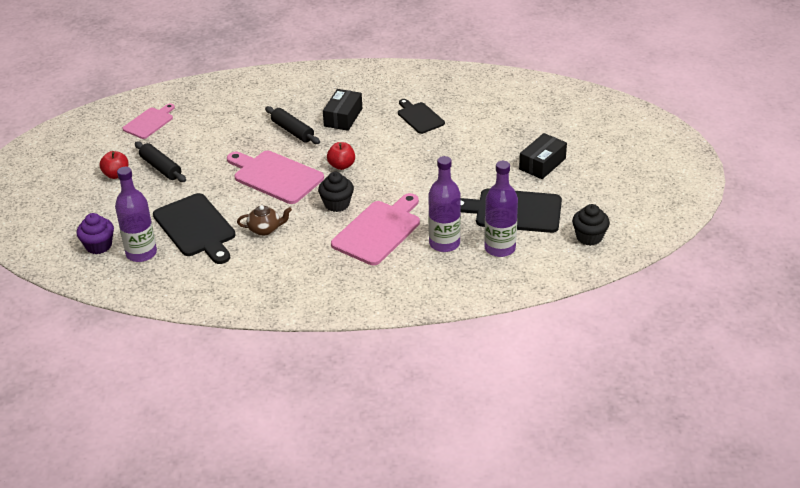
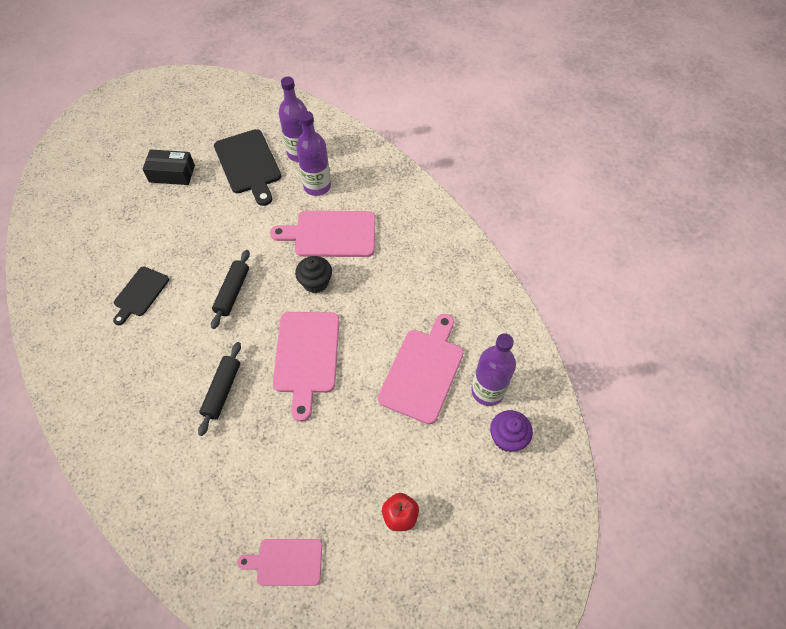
camera: 125 degrees left, 20 degrees up
(161, 168) = (359, 476): black rolling pin -> black rolling pin (232, 292)
(196, 228) = (423, 371): black cutting board -> pink cutting board
(265, 229) = (386, 314): brown teapot -> none
(341, 165) = (257, 312): red apple -> none
(343, 117) = (172, 359): black box -> none
(589, 237) = (253, 112): black cupcake -> none

